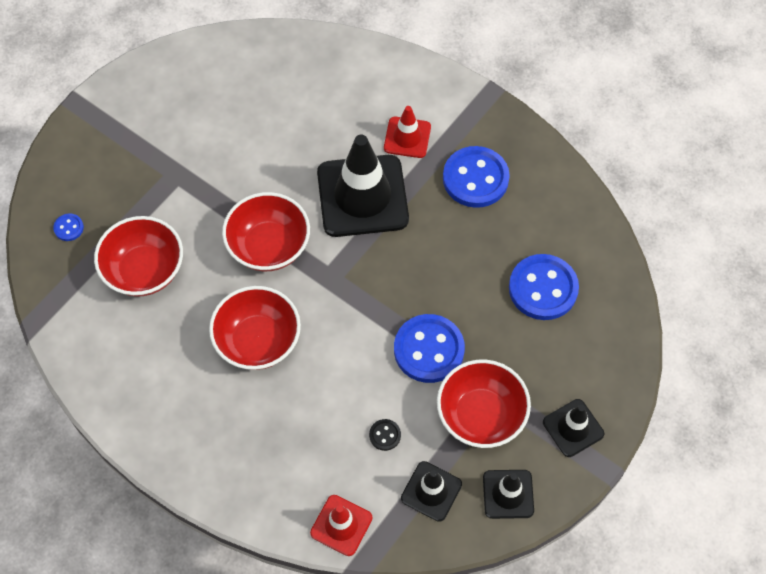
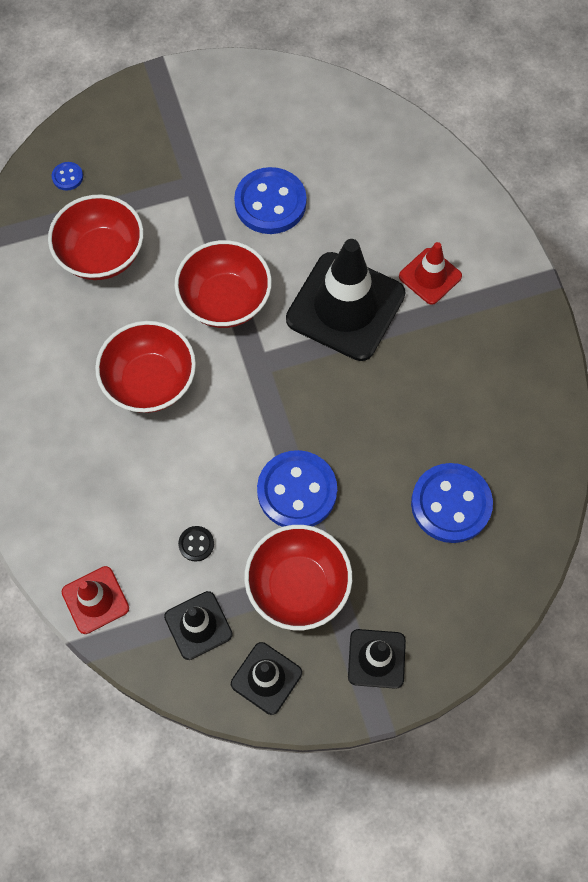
camera: 35 degrees right, 5 degrees up
(475, 178) = (466, 356): blue button -> blue button (270, 203)

